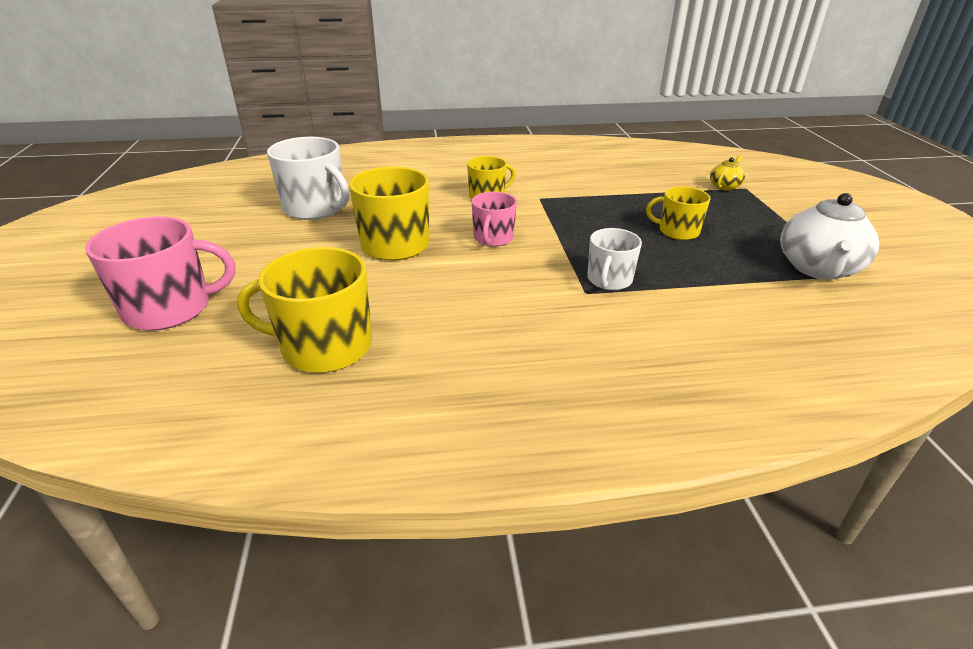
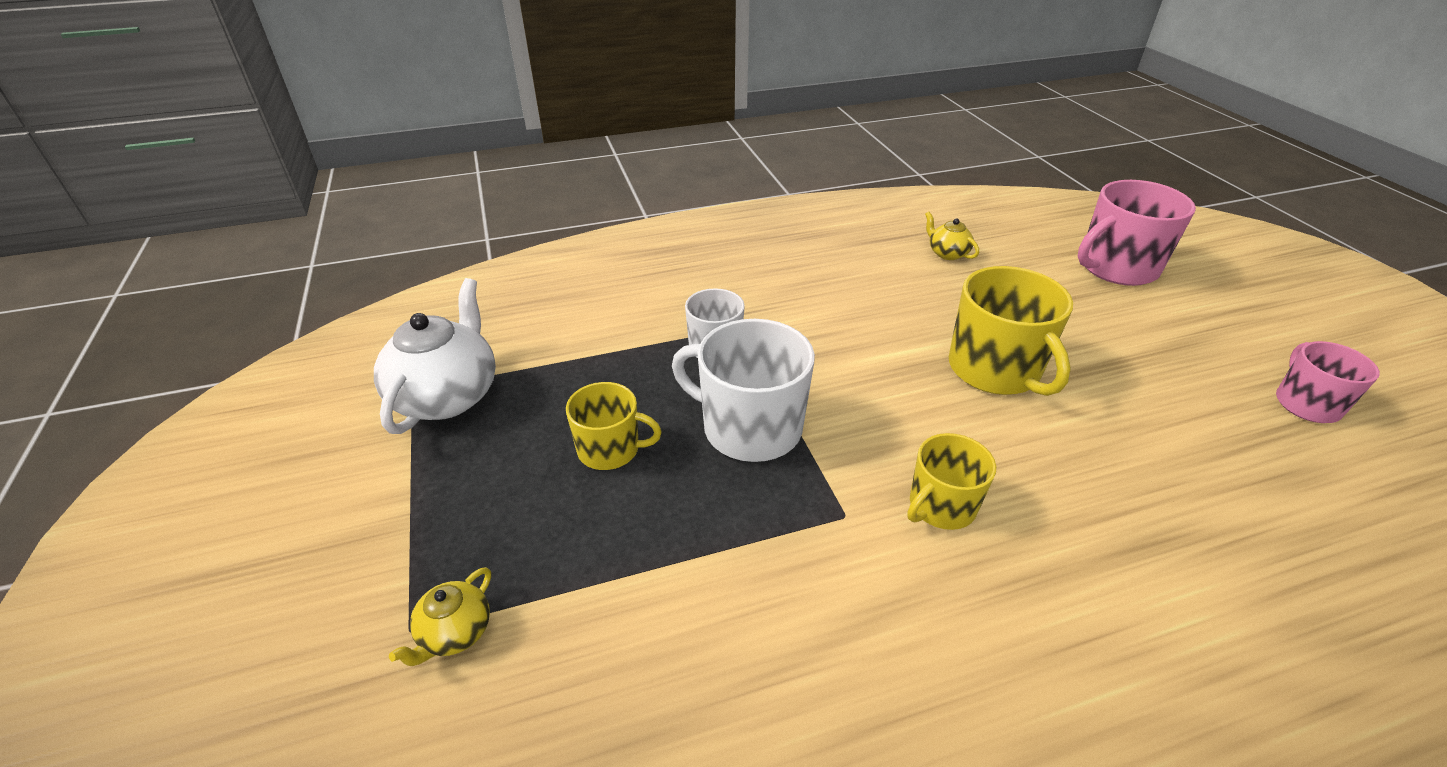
camera: 170 degrees right, 5 degrees up
(315, 208) = (1184, 429): white mug -> white mug (749, 428)
(324, 347) = (947, 253): yellow mug -> yellow teapot
(493, 238) = (877, 397): pink mug -> pink mug (1306, 403)

